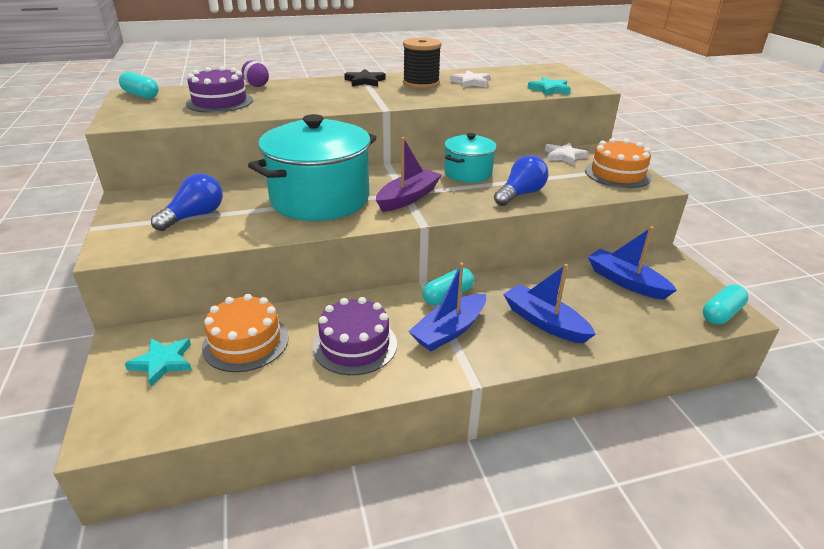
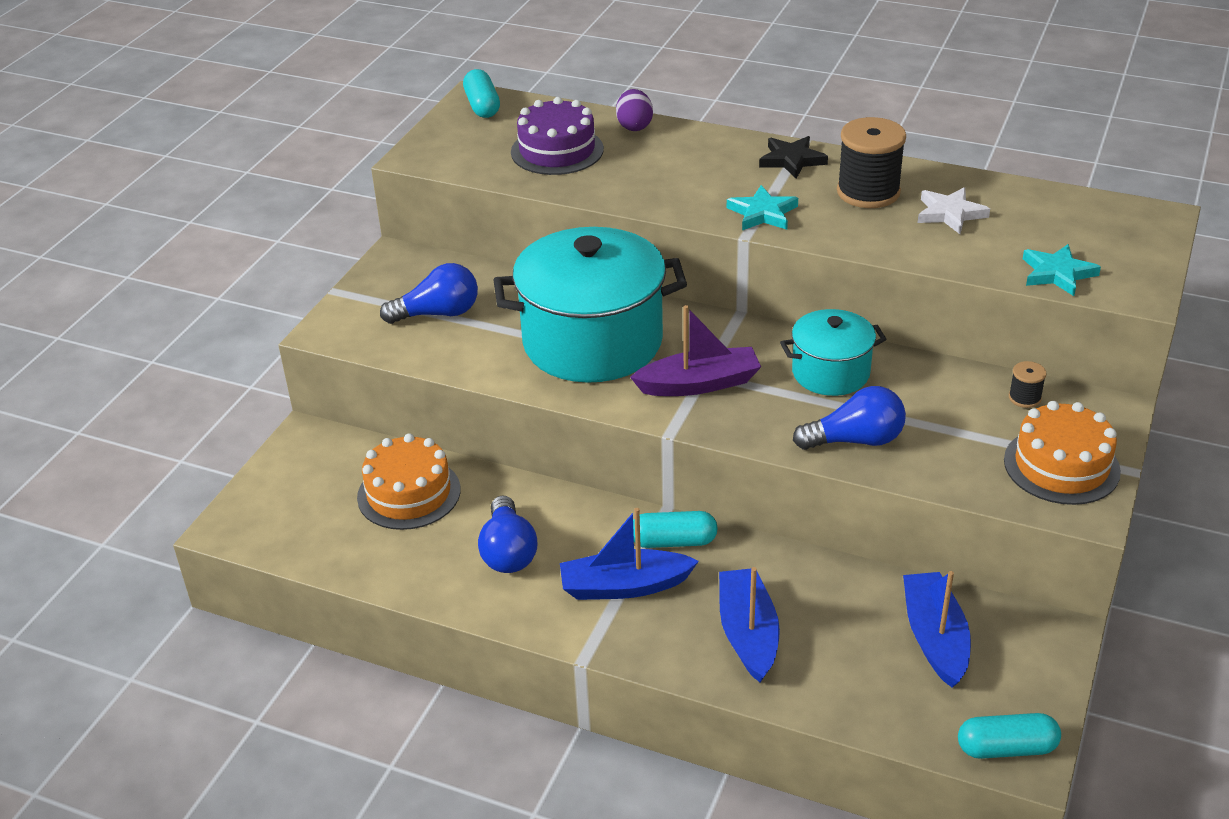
camera: 40 degrees right, 5 degrees up
(163, 362) = (321, 479): turquoise star -> turquoise star (763, 213)
(355, 345) = (508, 551): purple cake -> blue light bulb
(564, 156) = (1024, 398): white star -> black spool

